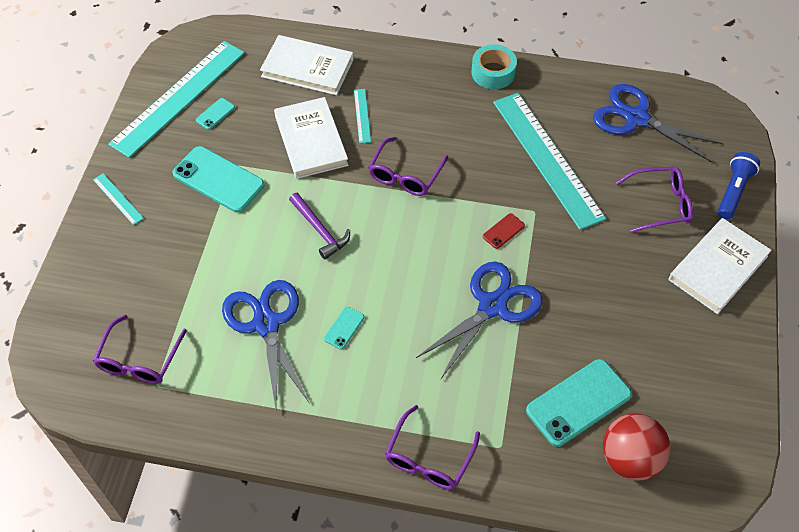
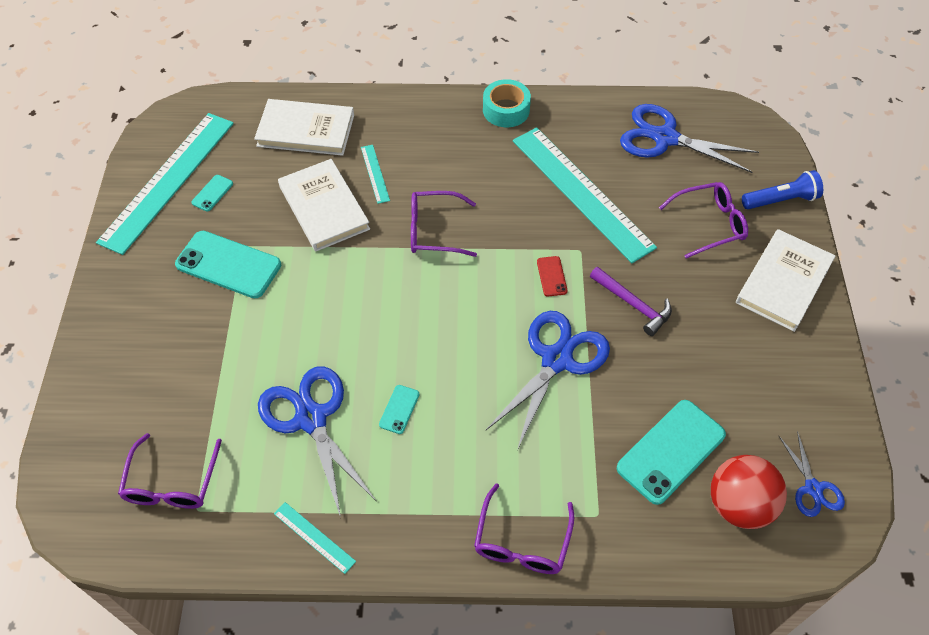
camera: 10 degrees left, 0 degrees up
(118, 199) = (117, 302): turquoise ruler -> turquoise ruler (314, 537)
(320, 230) = (352, 304): purple hammer -> purple hammer (633, 304)
(405, 175) = (434, 231): purple glasses -> purple glasses turned 75 degrees clockwise
(503, 231) = (551, 276): red phone -> red phone turned 45 degrees counterclockwise
(701, 455) = (813, 488): none -> blue scissors
(733, 191) = (781, 200): blue flashlight -> blue flashlight turned 60 degrees clockwise

